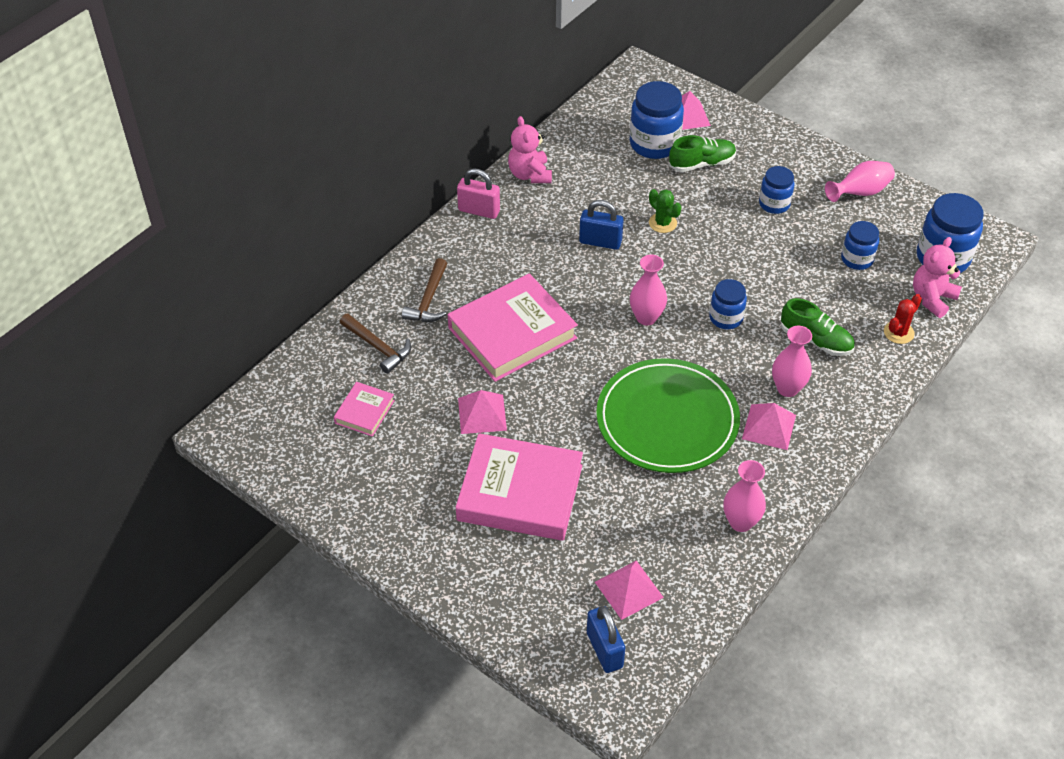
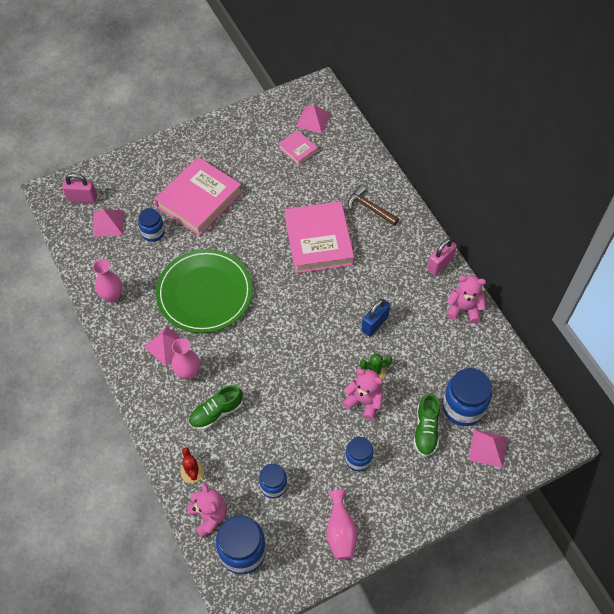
camera: 115 degrees right, 10 degrees up
(378, 347) = (343, 170): brown hammer -> none
(482, 414) = (264, 202): pink pyramid -> pink pyramid (313, 120)
(604, 650) = (82, 198): blue padlock -> pink padlock
(646, 317) = (291, 320): pink vase -> none
(705, 220) = (364, 401): none -> pink teddy bear
(726, 318) = (265, 367): blue jar -> blue jar (153, 233)

